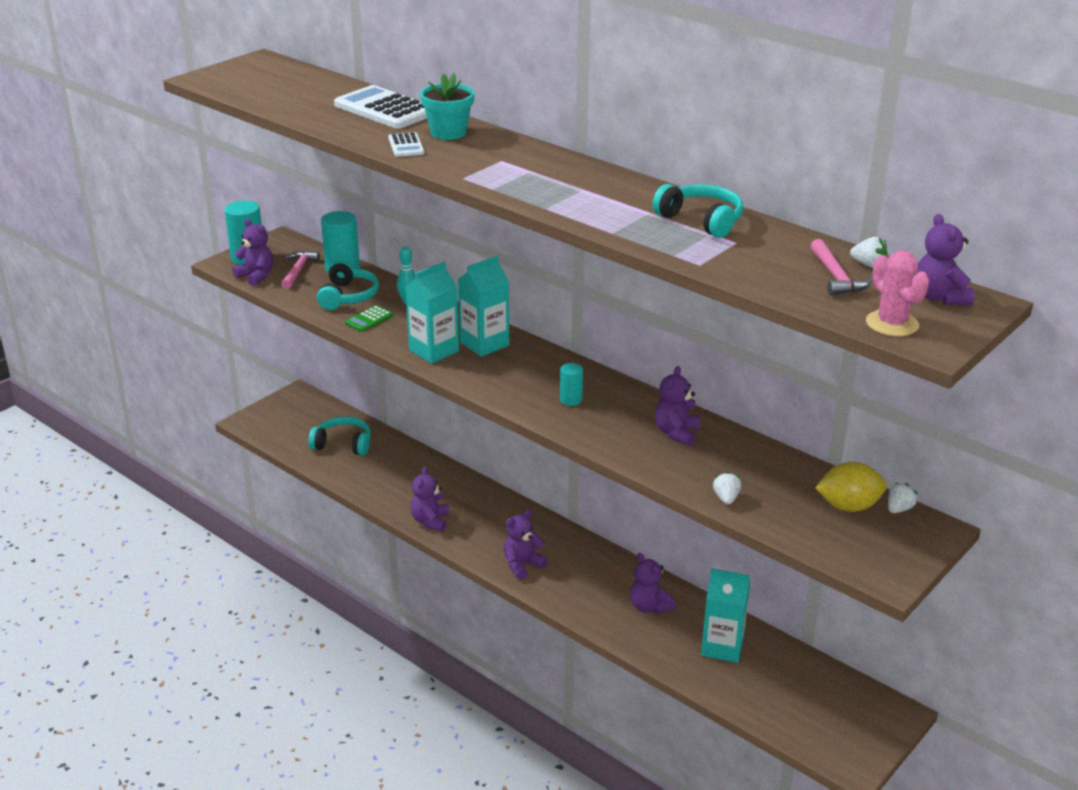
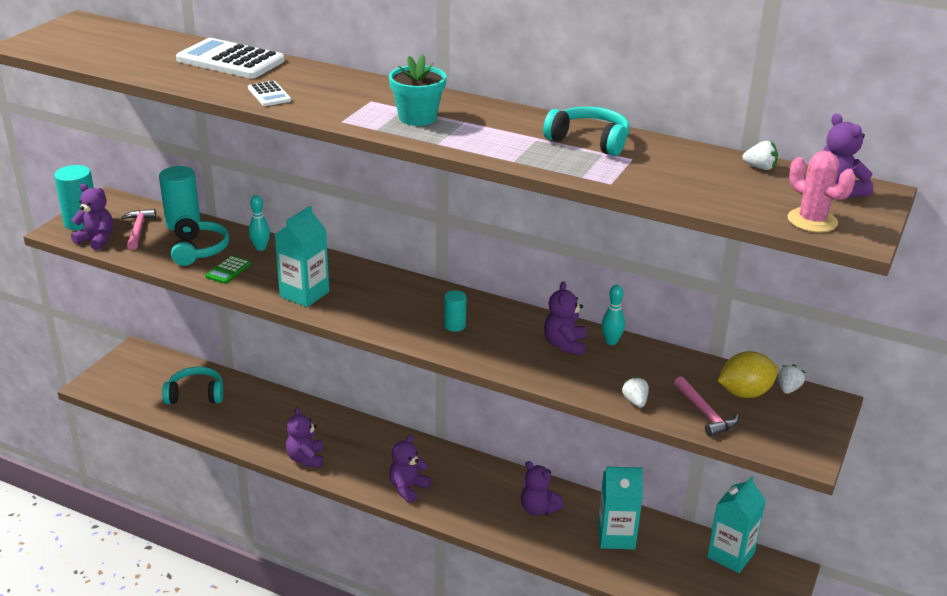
camera: 15 degrees left, 0 degrees up
(448, 133) = (305, 78): turquoise flower pot -> turquoise flower pot (417, 117)
(484, 344) = (351, 281): turquoise carton -> turquoise carton (730, 555)
(727, 436) = (611, 341): none -> turquoise bowling pin
(835, 276) = (738, 181): pink hammer -> pink hammer (705, 413)

